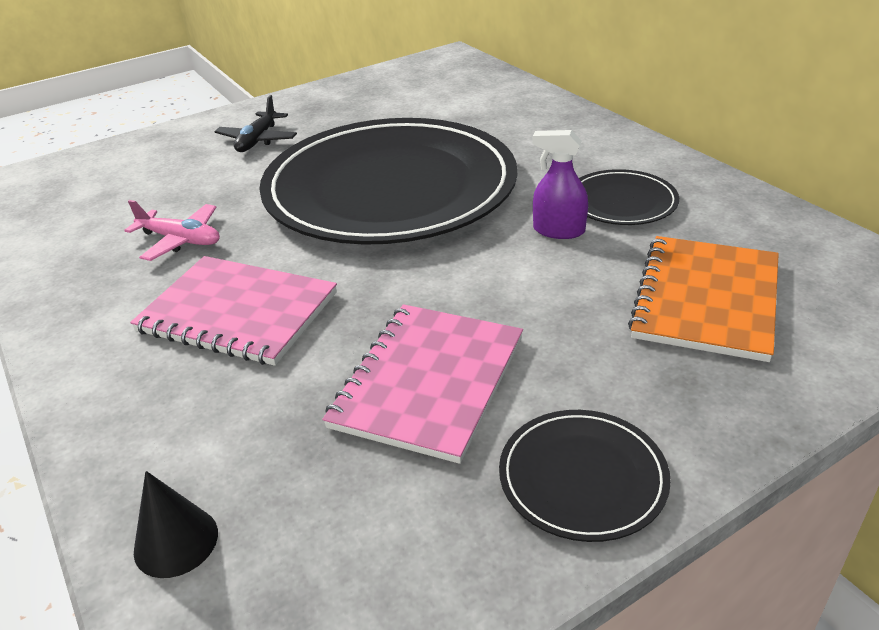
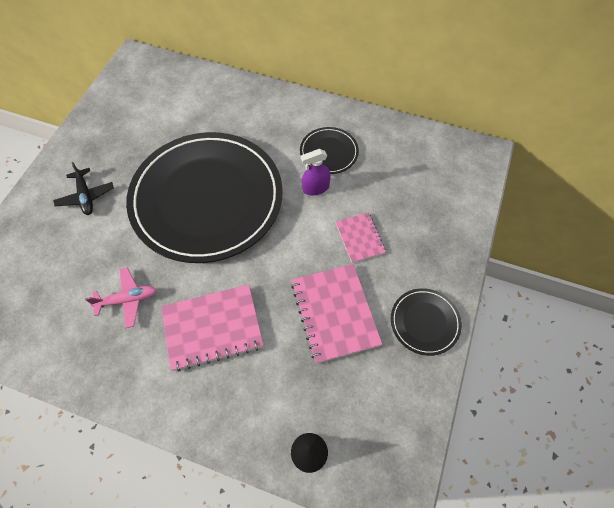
camera: 40 degrees left, 25 degrees up
(572, 312) = (360, 238): none -> pink notebook
(706, 299) = (405, 201): orange notebook -> none

